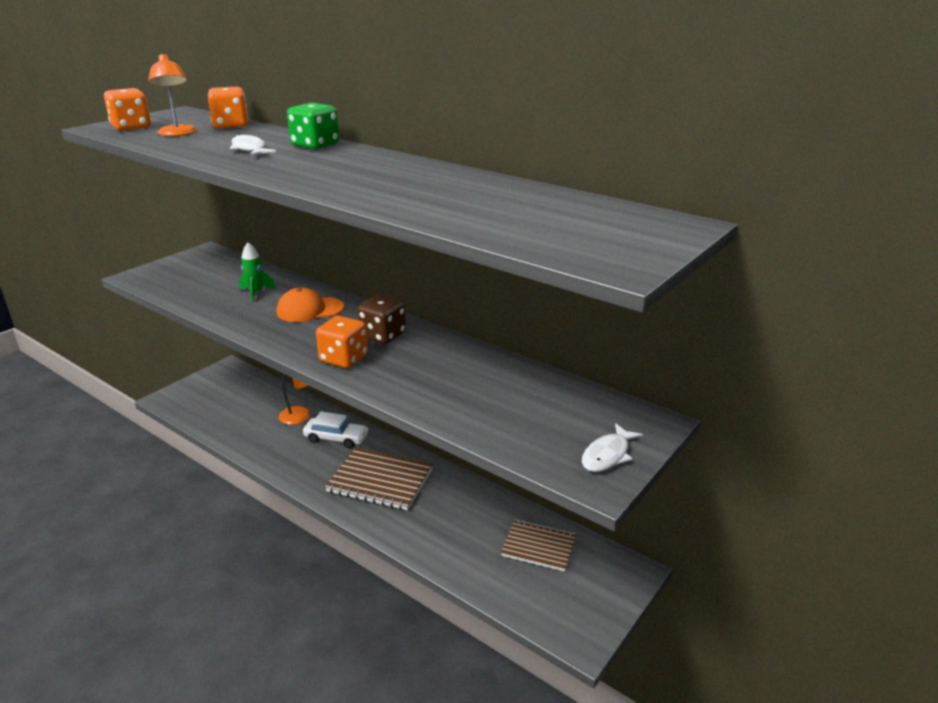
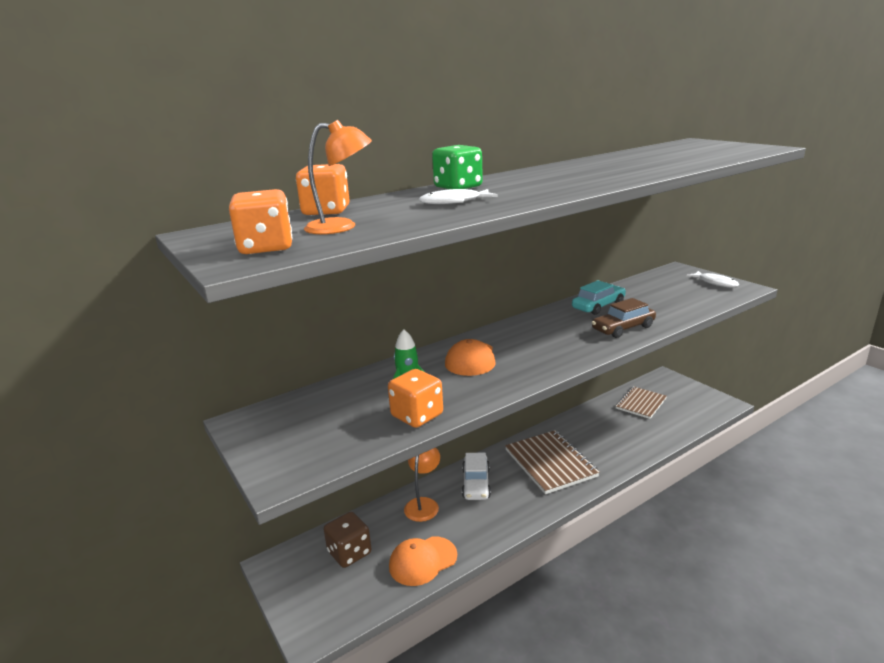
camera: 70 degrees left, 5 degrees down
(232, 429) = (422, 561): none -> orange cap
(336, 438) = (476, 483): white car -> white car turned 150 degrees clockwise
(343, 358) = (578, 347): orange dice -> orange dice (417, 415)
(380, 480) = (550, 463): brown notebook -> brown notebook turned 60 degrees counterclockwise
(382, 335) = (540, 330): brown dice -> brown dice (349, 553)
(402, 382) = (623, 328): none -> brown car
(467, 364) = (598, 306): none -> turquoise car

